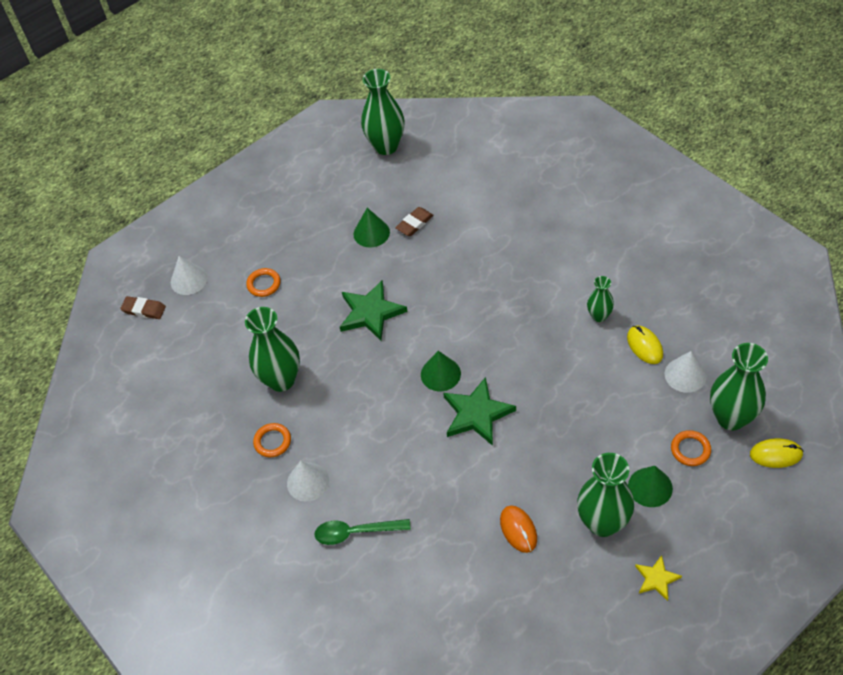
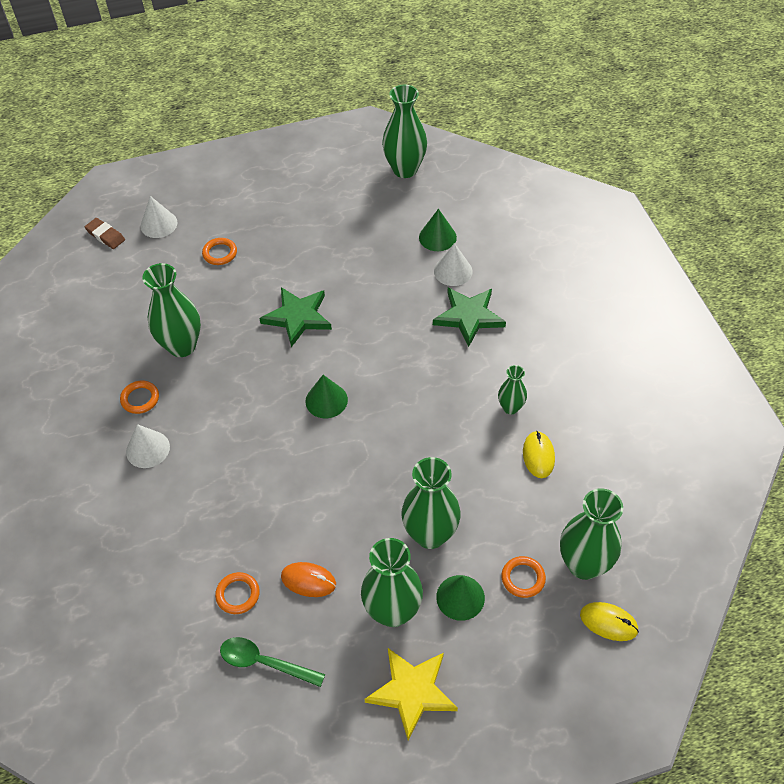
camera: 20 degrees right, 0 degrees up
(355, 532) = (160, 514): green spoon -> green spoon (264, 662)
(371, 233) = (343, 244): green cone -> green cone (437, 237)
(414, 223) = (387, 250): brown eraser -> none
(465, 568) = (238, 594): none -> orange ring
(477, 414) = (337, 452): green star -> green star (469, 317)
(518, 530) = (308, 580): orange mouse -> orange mouse turned 75 degrees counterclockwise
(595, 447) = (430, 534): none -> green vase
(656, 579) = (412, 691): yellow star -> yellow star, size x1.80
(685, 375) = (562, 501): white cone -> white cone (453, 271)

